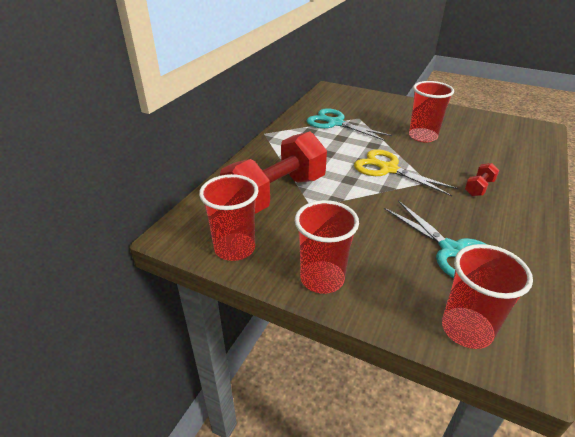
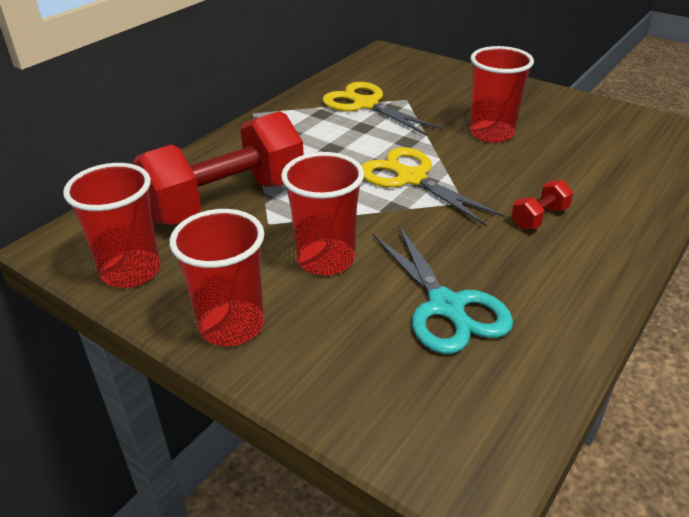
camera: 10 degrees right, 0 degrees up
(334, 123) = (365, 104): turquoise scissors -> yellow scissors
(466, 329) = (406, 421): red cup -> red cup (326, 259)

